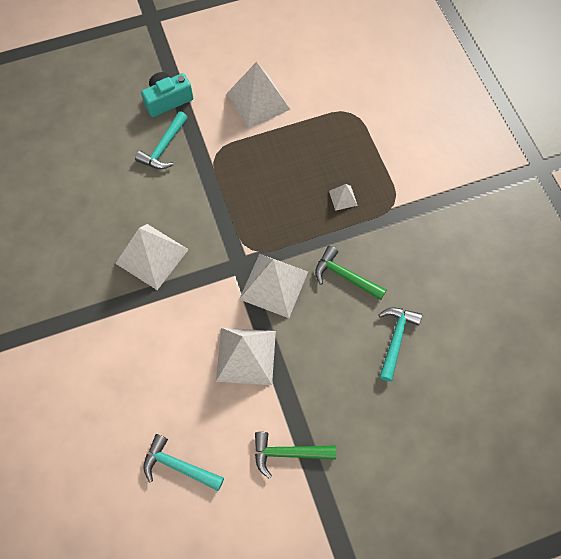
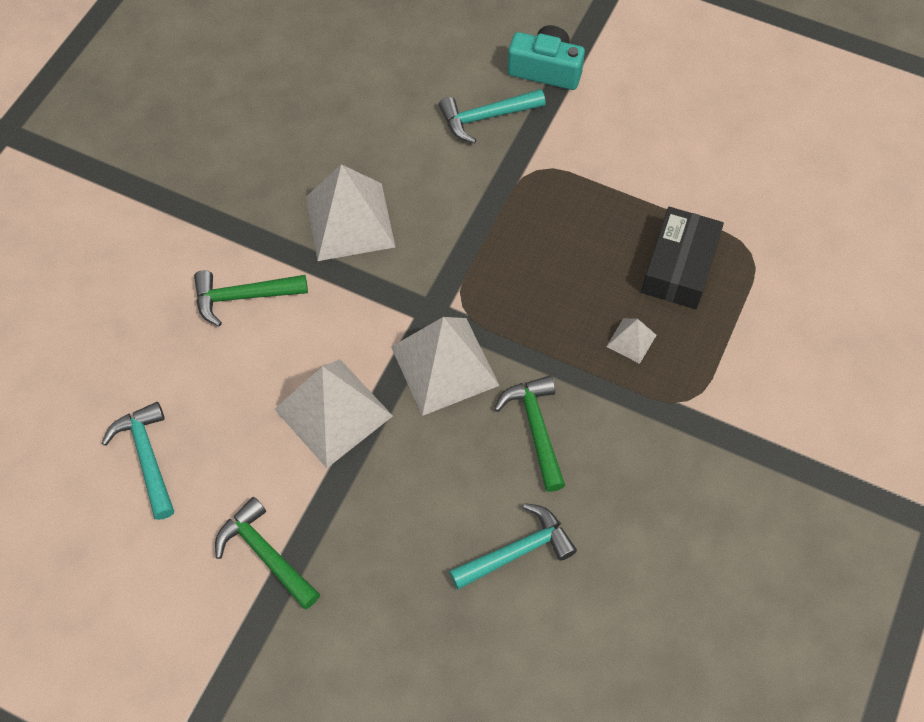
camera: 45 degrees right, 5 degrees down
(138, 342) = (243, 297): none -> green hammer
(258, 101) = (649, 150): white pyramid -> none
(328, 145) = (679, 267): none -> black box

